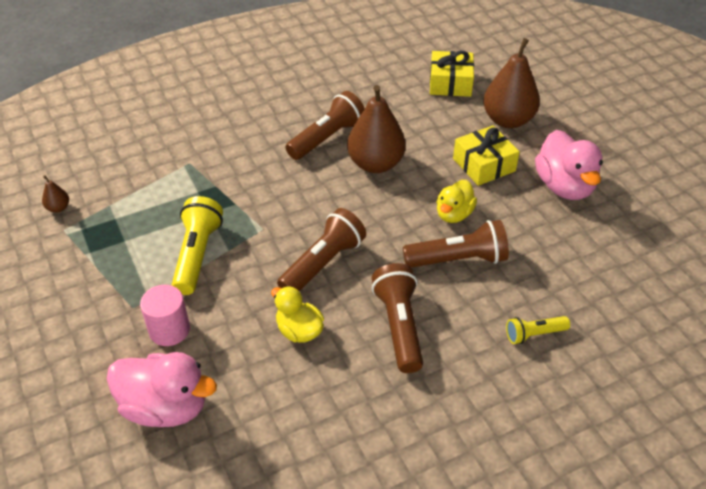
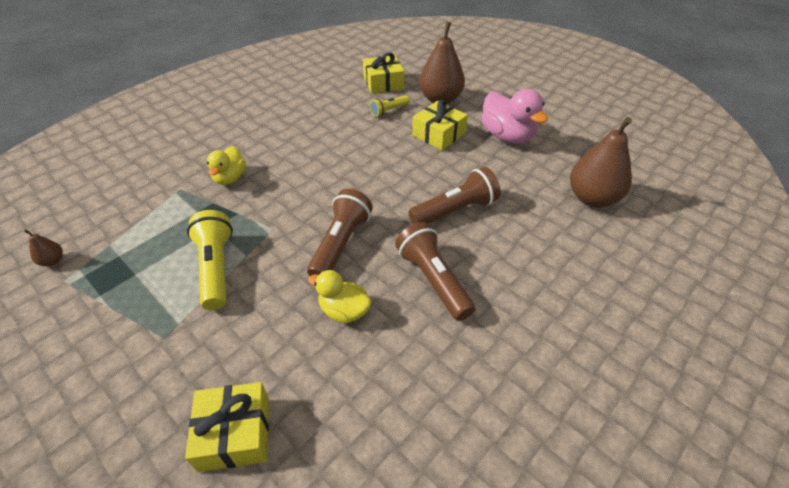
camera: 20 degrees left, 0 degrees up
(166, 407) = (235, 433): pink duck -> yellow gift
(169, 330) = (211, 349): pink cylinder -> none
(327, 138) = (301, 142): brown flashlight -> none
(375, 164) = (351, 153): brown pear -> brown pear (592, 198)
(454, 214) = (434, 176): yellow duck -> yellow duck (230, 178)
(534, 334) = (547, 254): yellow flashlight -> yellow flashlight (389, 111)

